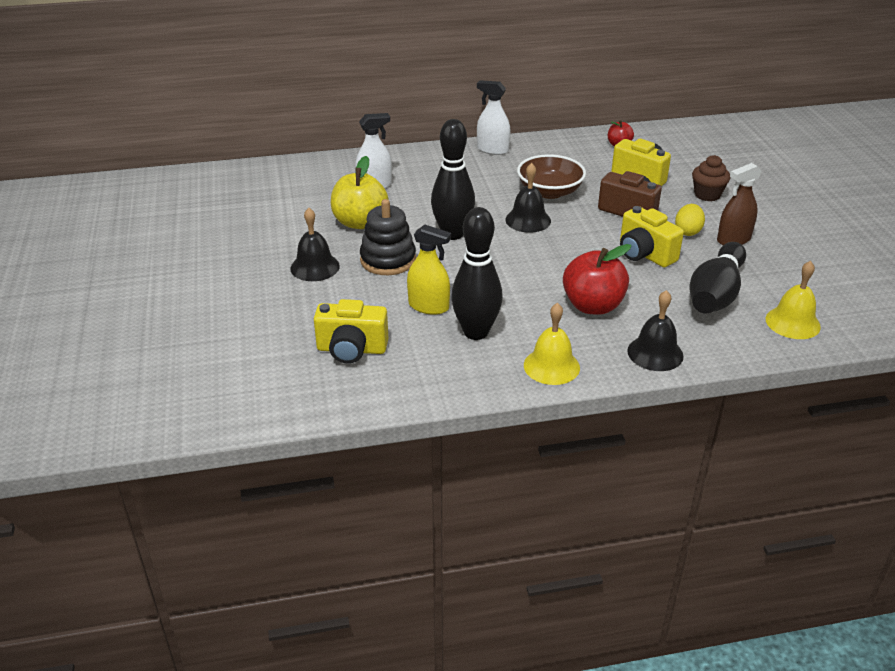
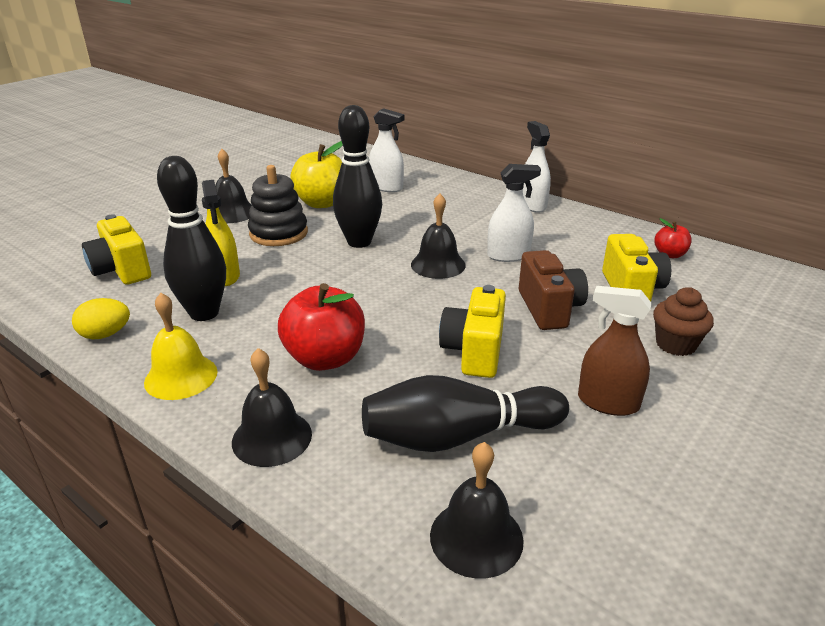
camera: 50 degrees right, 5 degrees down
(549, 192) = (508, 255): brown bowl -> white spray bottle
(687, 231) = (569, 362): yellow egg -> yellow egg (105, 334)
(792, 322) = (476, 537): yellow bell -> black bell

